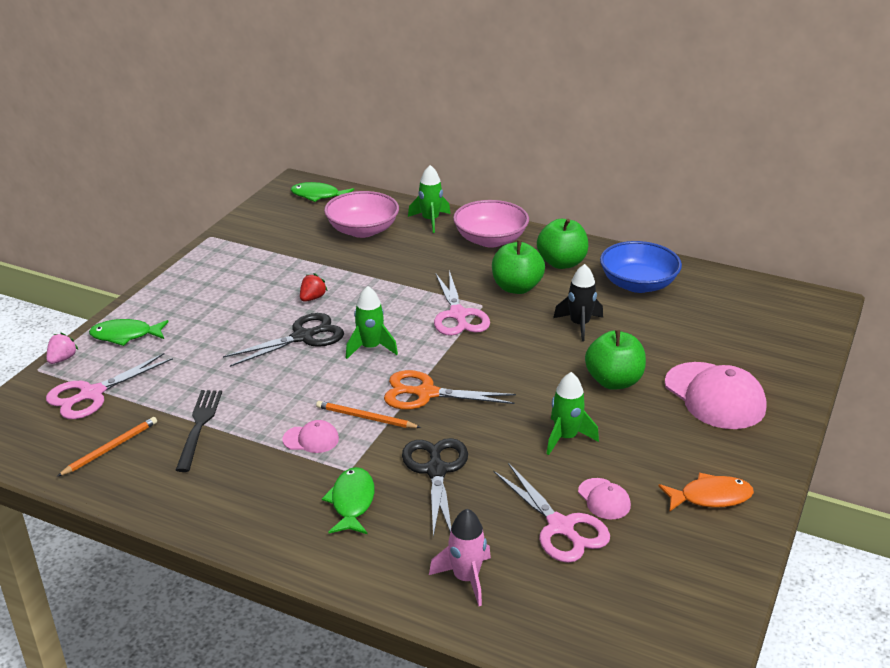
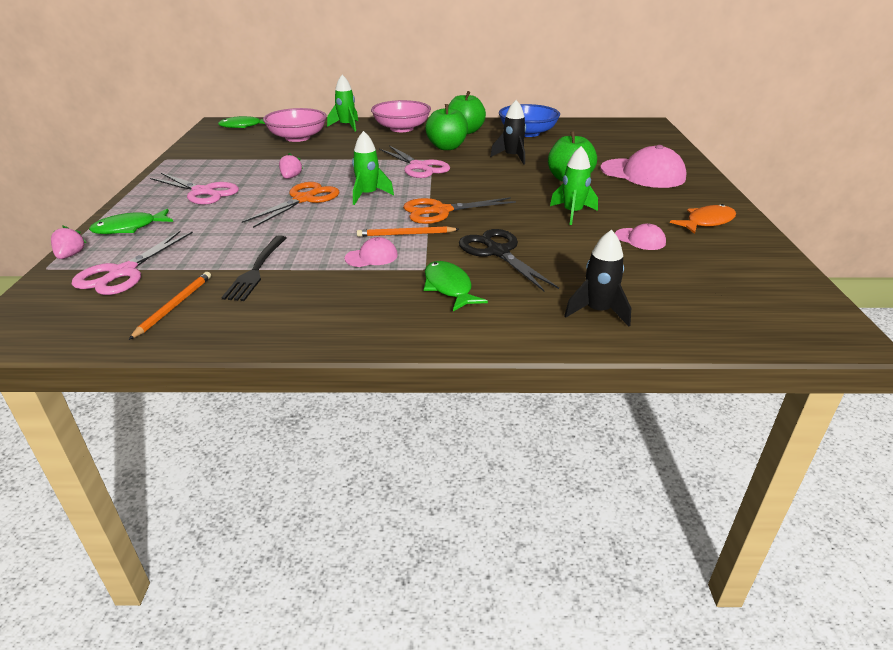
camera: 25 degrees left, 0 degrees up
(199, 425) = (256, 270): black fork -> black fork turned 150 degrees counterclockwise
(303, 337) = (304, 199): black scissors -> orange scissors
(312, 298) = (291, 177): red strawberry -> pink strawberry
(466, 578) = (598, 311): pink rocket -> black rocket
(560, 527) = (630, 262): pink scissors -> pink scissors (203, 192)

